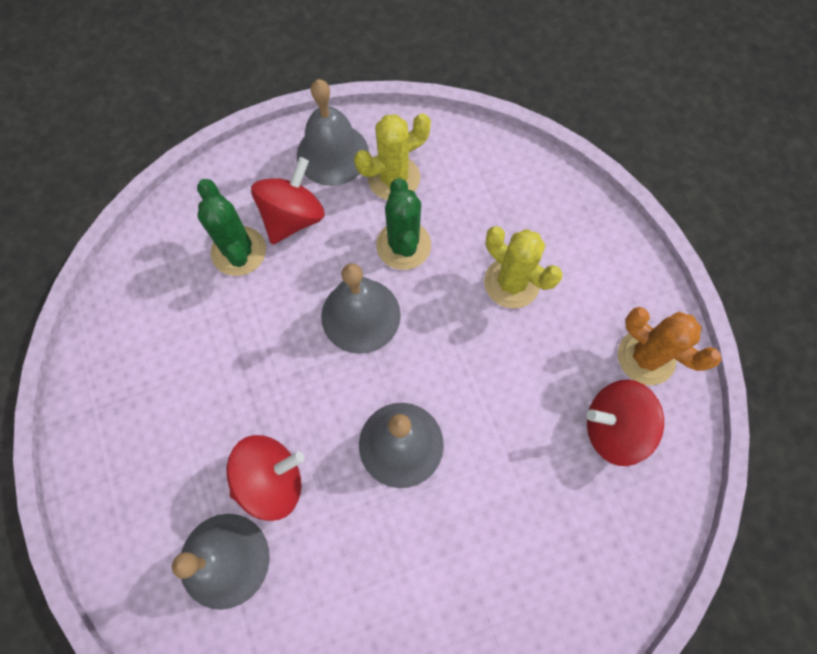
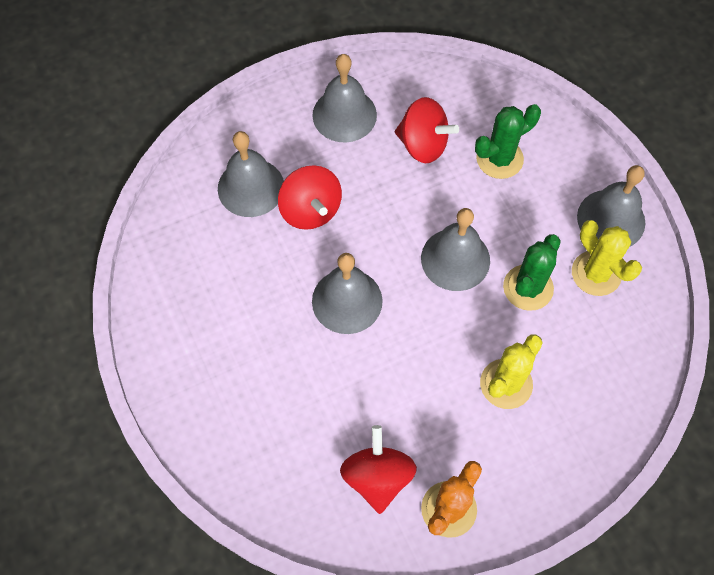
camera: 85 degrees right, 5 degrees down
(138, 425) = (344, 115): none -> grey bell
(293, 217) = (539, 195): red spinning top -> red spinning top (423, 145)
(403, 245) = (528, 288): green cactus -> green cactus turned 45 degrees counterclockwise

